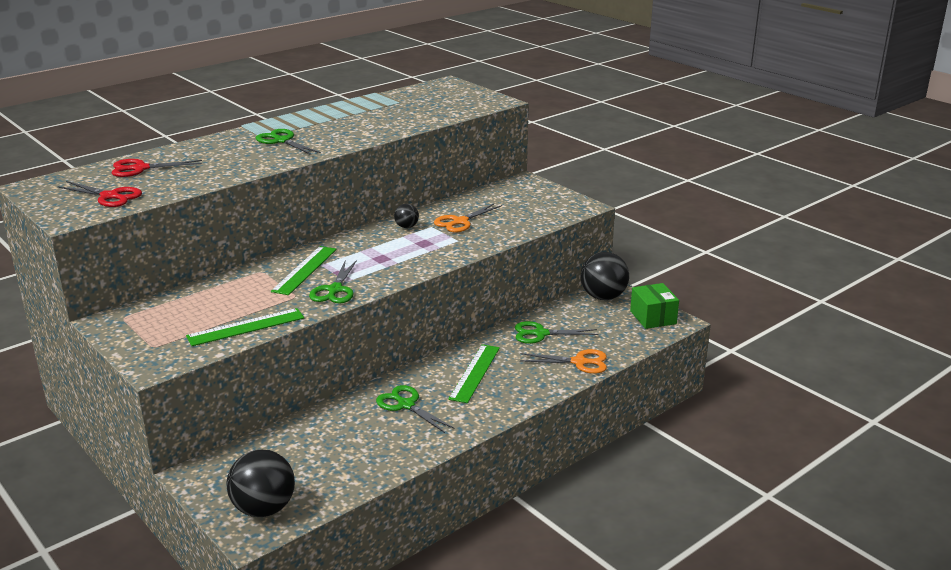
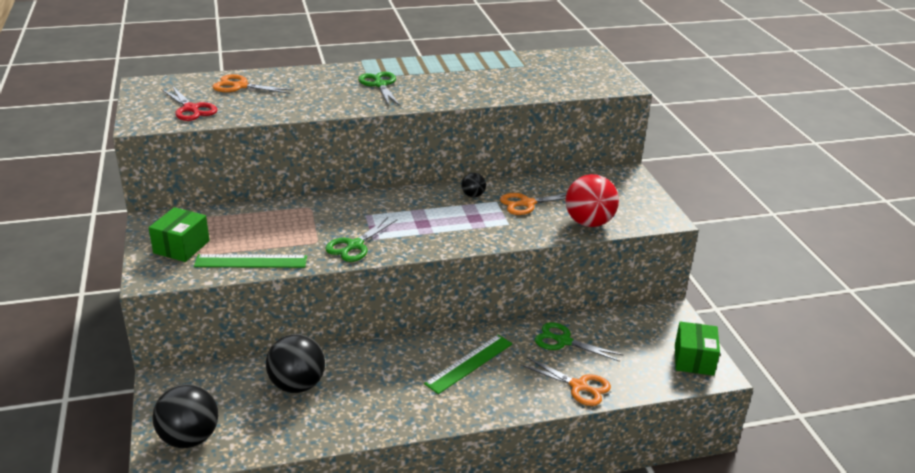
camera: 25 degrees right, 5 degrees up
(141, 168) = (240, 86): red scissors -> orange scissors
(161, 334) = (181, 247): none -> green box
(305, 270) = (347, 216): green ruler -> none
(406, 405) = (382, 376): green scissors -> none
(524, 223) = (589, 222): none -> red ball
(603, 297) = (658, 319): black ball -> black ball (297, 385)

